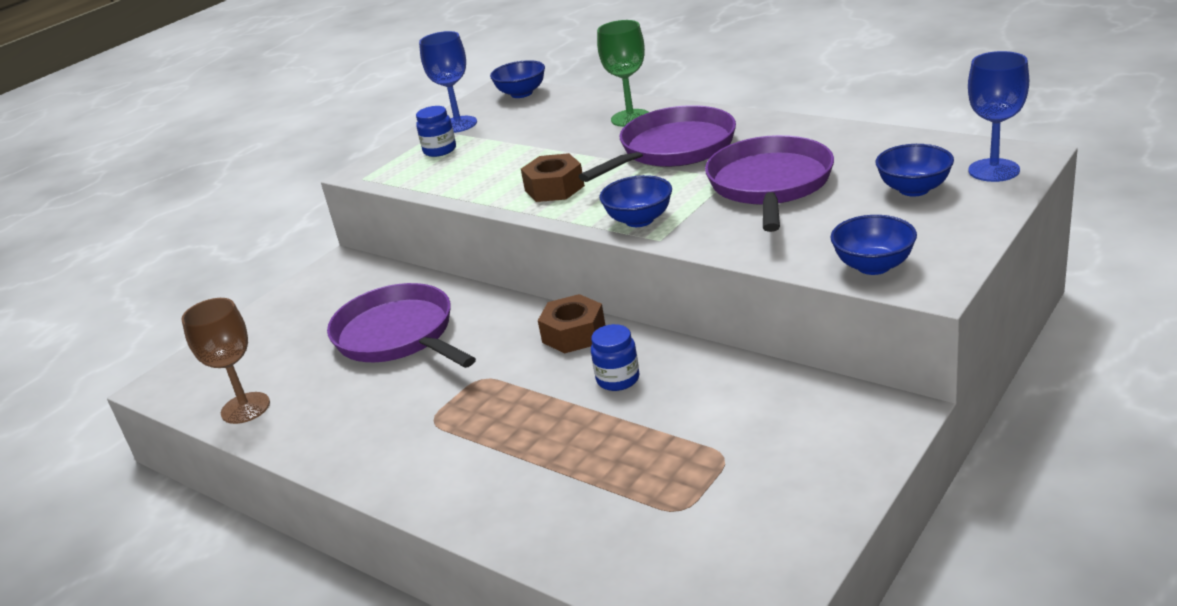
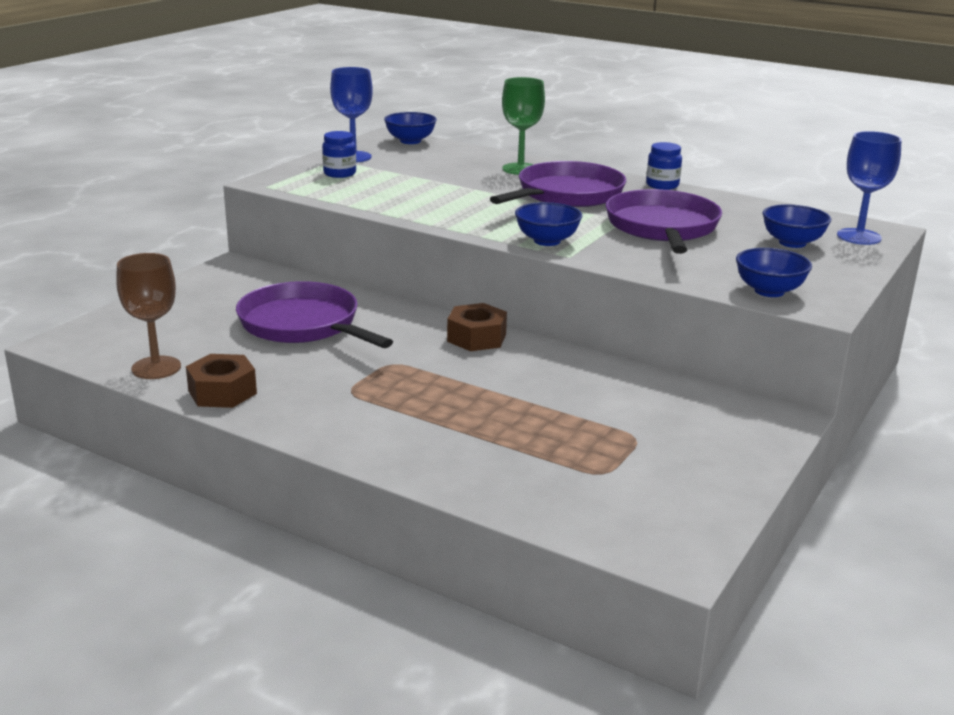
camera: 10 degrees left, 5 degrees down
(554, 188) = (460, 211): brown nut -> brown nut (222, 392)
(618, 379) = (525, 374): blue jar -> blue jar (662, 185)

